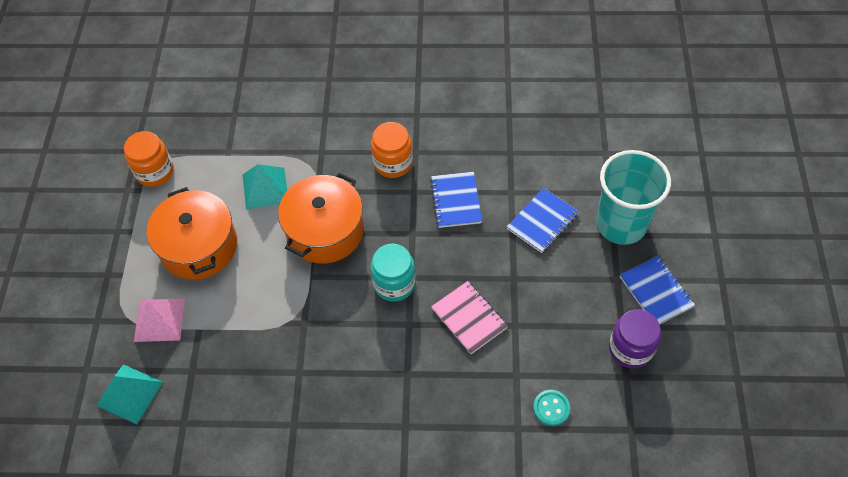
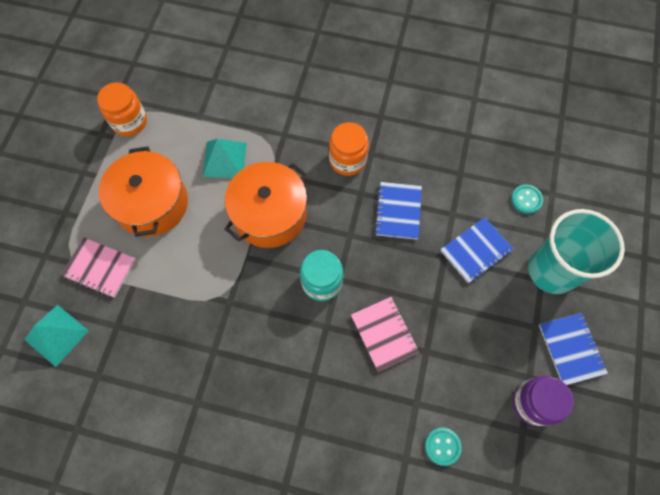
camera: 10 degrees right, 10 degrees up
(159, 319) = (100, 268): pink pyramid -> pink notebook
(581, 163) = (526, 199): none -> turquoise button

